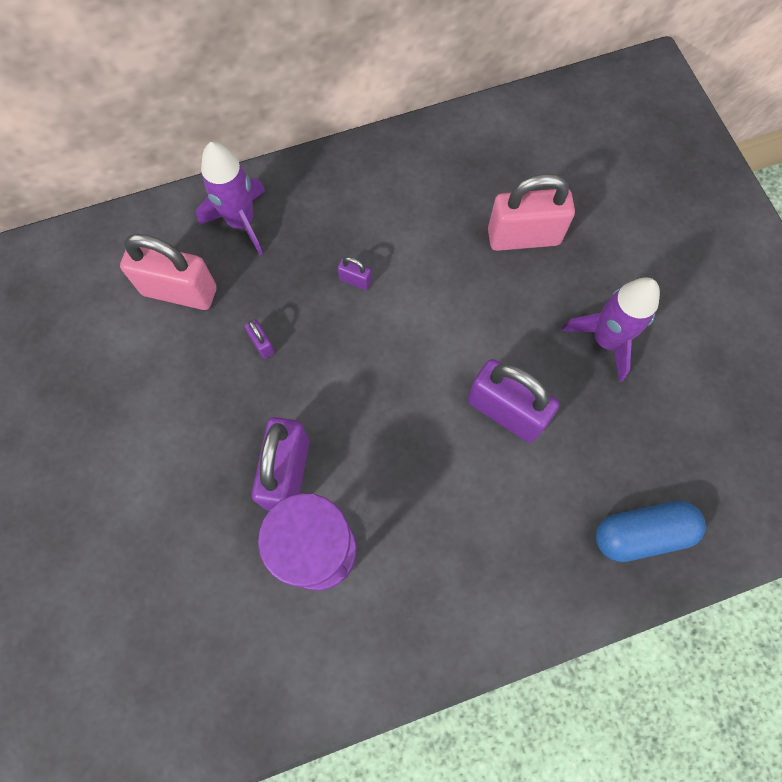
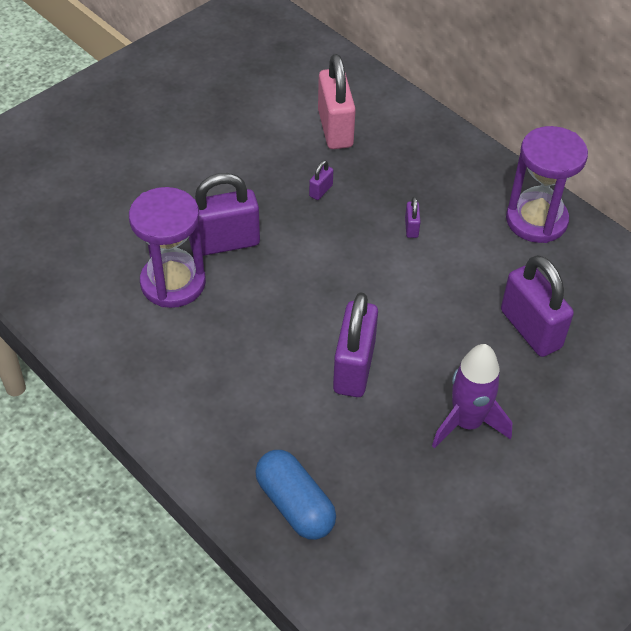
camera: 65 degrees right, 20 degrees down
(241, 222) = (416, 141): purple rocket -> none
(398, 168) = (536, 220): none -> purple hourglass
(523, 237) = (530, 329): pink padlock -> purple padlock

